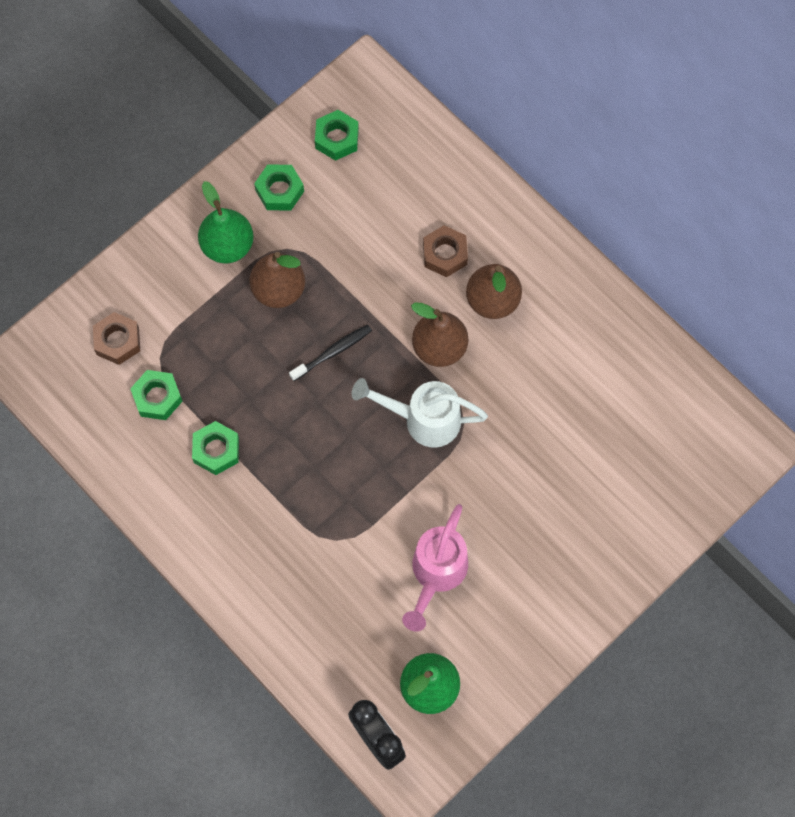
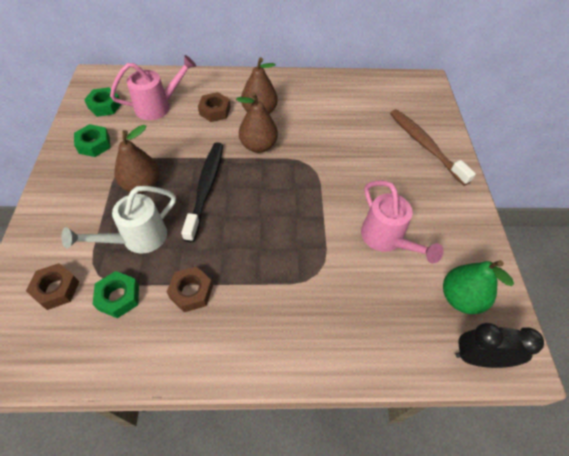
camera: 50 degrees left, 15 degrees down
(216, 450) = (191, 292): green nut -> brown nut
(227, 246) = (87, 187): green pear -> none
(333, 352) = (206, 188): black toothbrush -> black toothbrush, size x1.75
(391, 191) = (158, 106): none -> pink watering can
(423, 419) = (289, 179): white watering can -> white watering can (137, 239)
(620, 521) = (425, 145): none -> brown toothbrush

